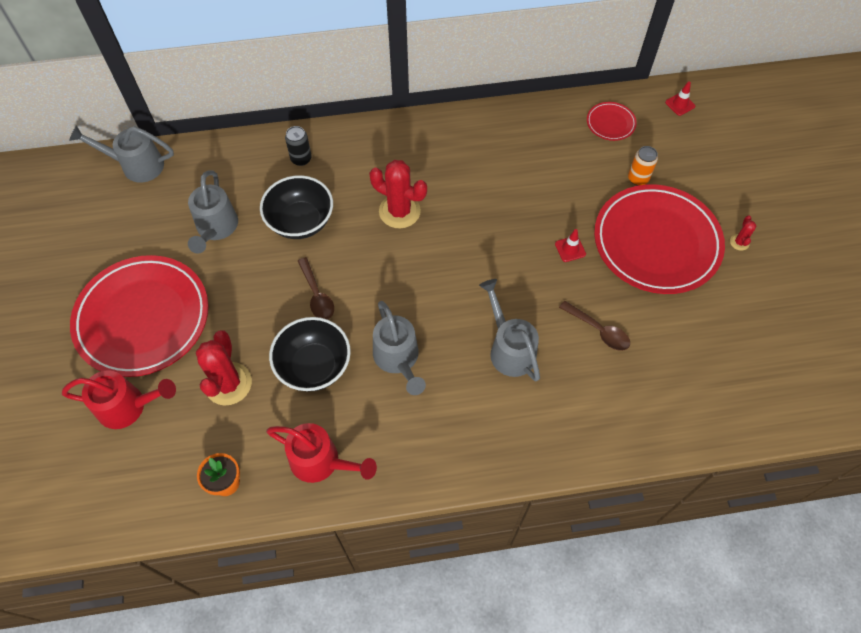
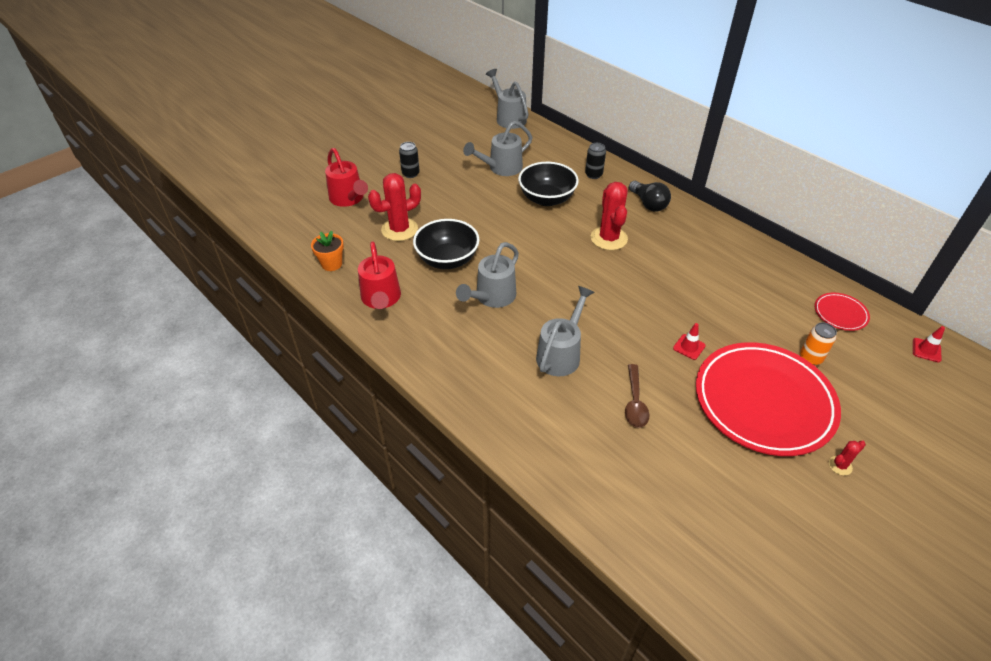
camera: 55 degrees right, 15 degrees down
(143, 318) = (410, 174): red plate -> black can
(317, 295) = (500, 234): brown spoon -> none
(381, 148) = (648, 204): none -> black light bulb

